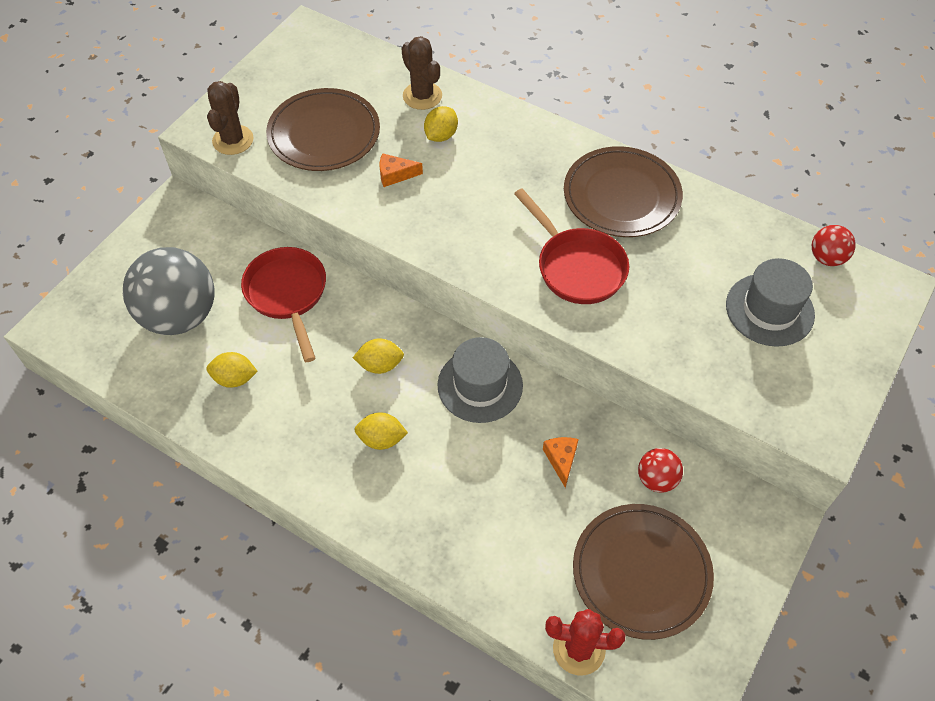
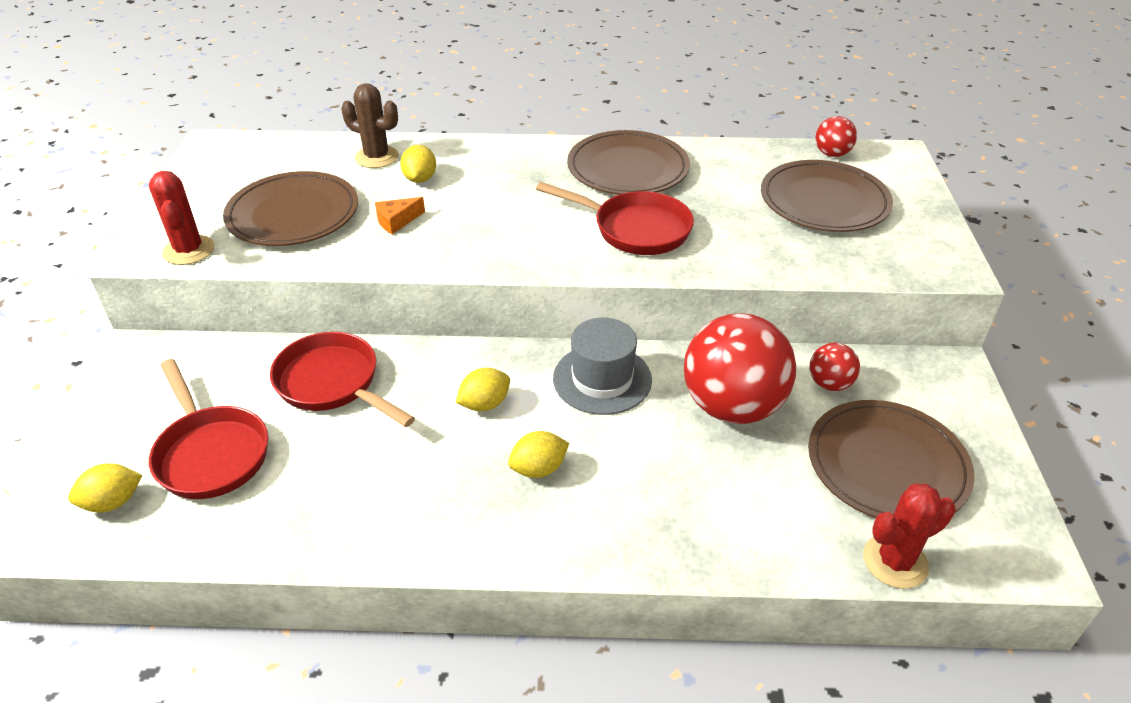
camera: 30 degrees left, 15 degrees down
(180, 316) = (210, 453): grey ball -> red pan
(233, 140) = (189, 250): brown cactus -> red cactus
(234, 378) = (323, 485): yellow lemon -> yellow lemon (113, 502)
(561, 460) = (732, 406): orange cheese -> red ball
(769, 310) = (824, 201): grey hat -> brown plate

